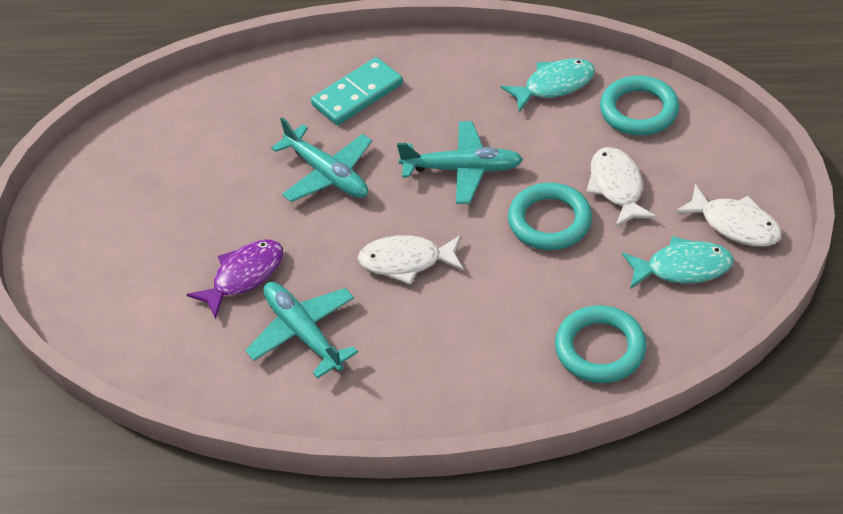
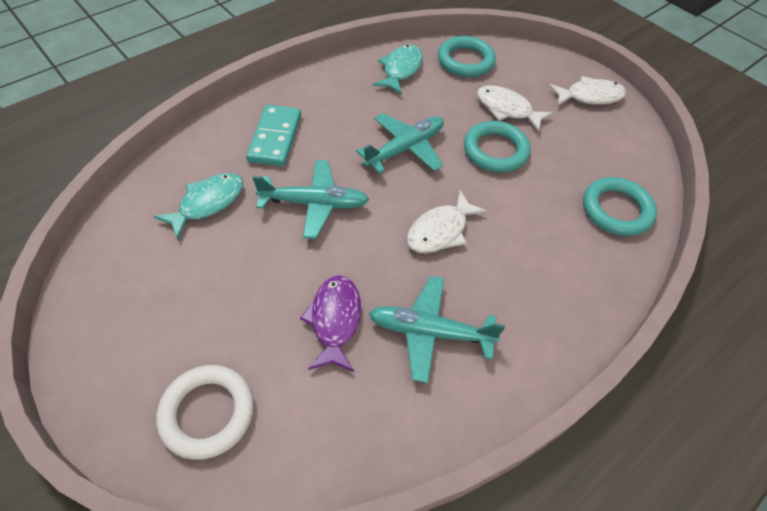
camera: 50 degrees left, 5 degrees up
(100, 280) = (207, 413): none -> white ring
(682, 268) = (596, 135): turquoise fish -> turquoise fish (208, 203)

